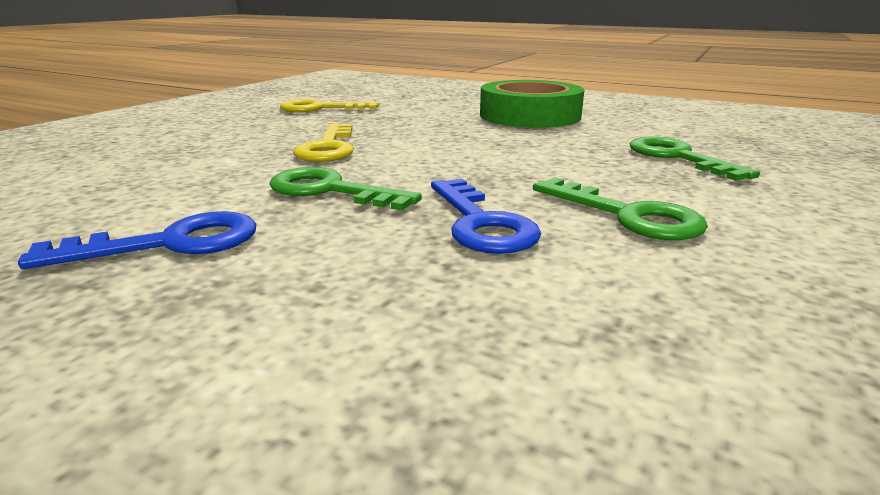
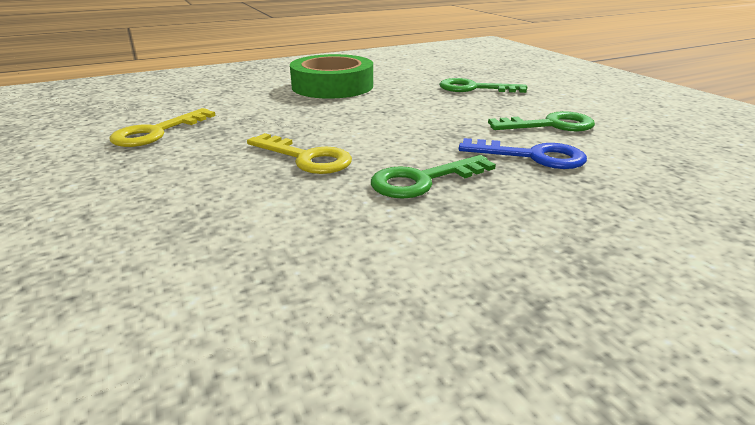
camera: 55 degrees left, 5 degrees up
(170, 243) = (482, 258): blue key -> none

